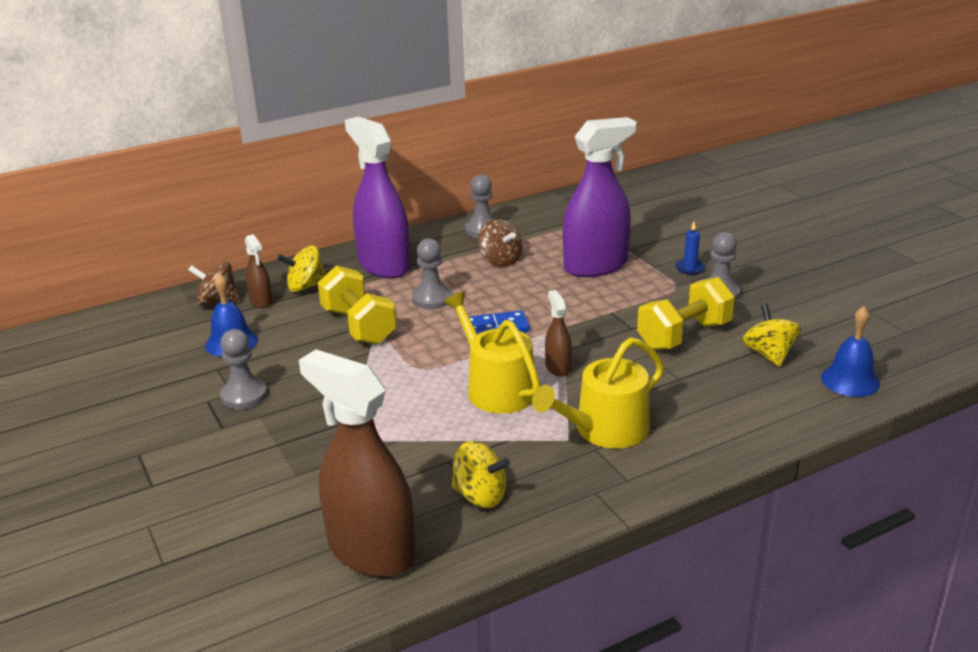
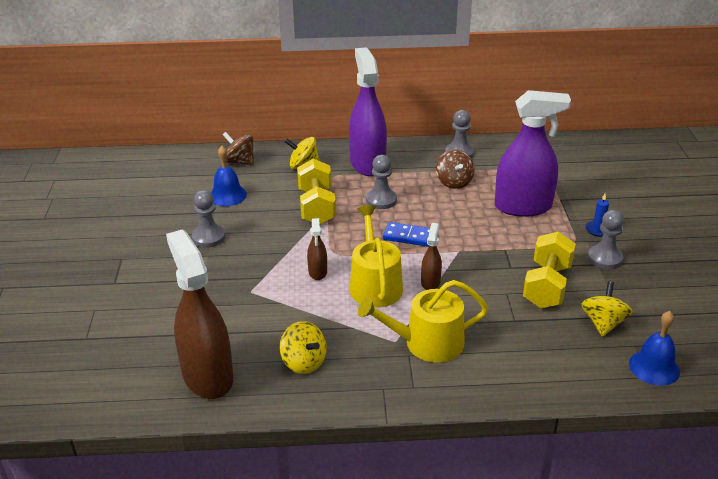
camera: 25 degrees right, 5 degrees up
(261, 301) = (267, 169): brown spray bottle -> brown spray bottle (317, 272)
(684, 335) = (547, 286): yellow dumbbell -> yellow dumbbell turned 60 degrees counterclockwise

